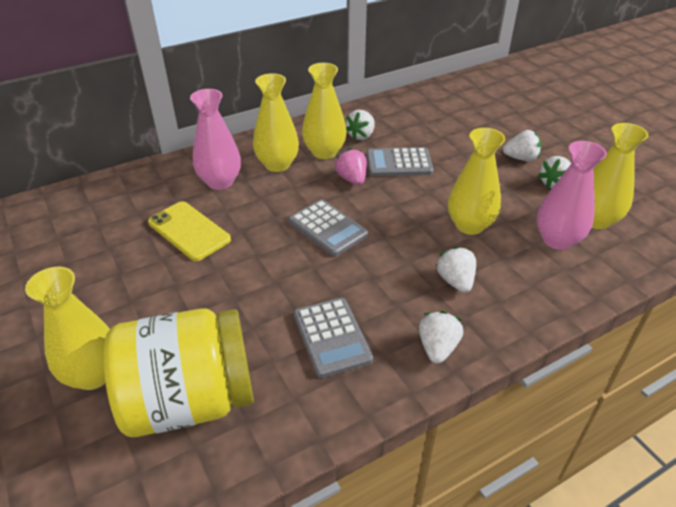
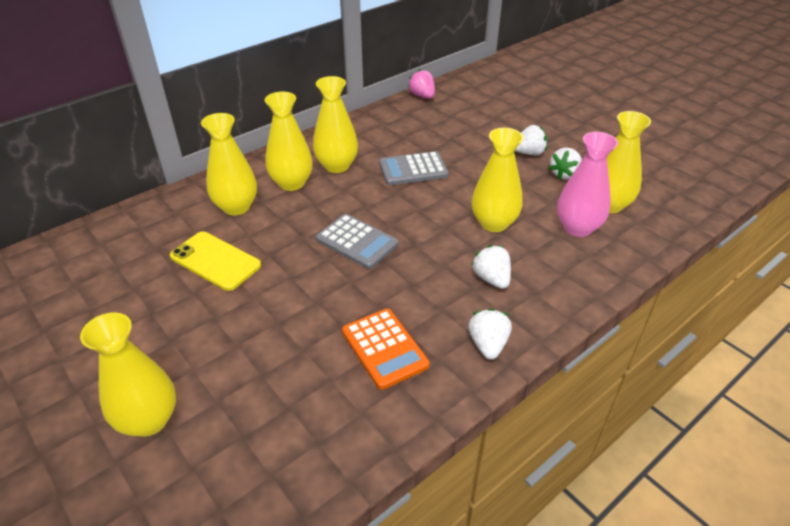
camera: 10 degrees left, 0 degrees up
(190, 400) = (256, 430): yellow jar -> none
(220, 182) = (236, 207): pink vase -> yellow vase
(331, 337) = (384, 348): grey calculator -> orange calculator
(352, 179) = (370, 190): pink strawberry -> pink strawberry (422, 96)
(361, 135) = (370, 145): white strawberry -> none

